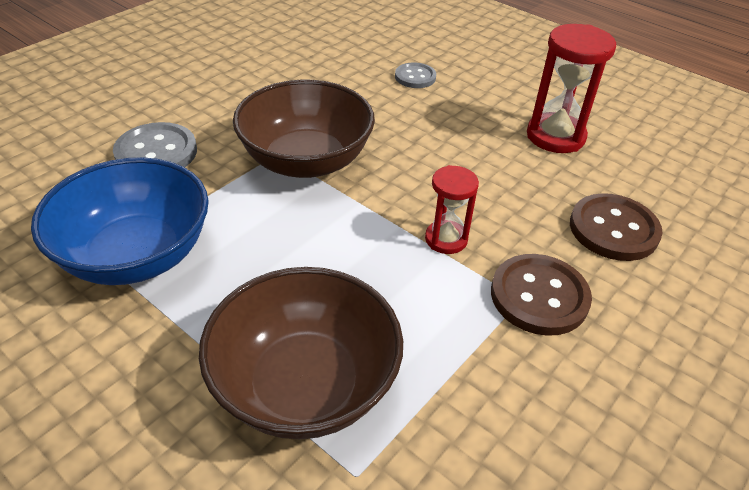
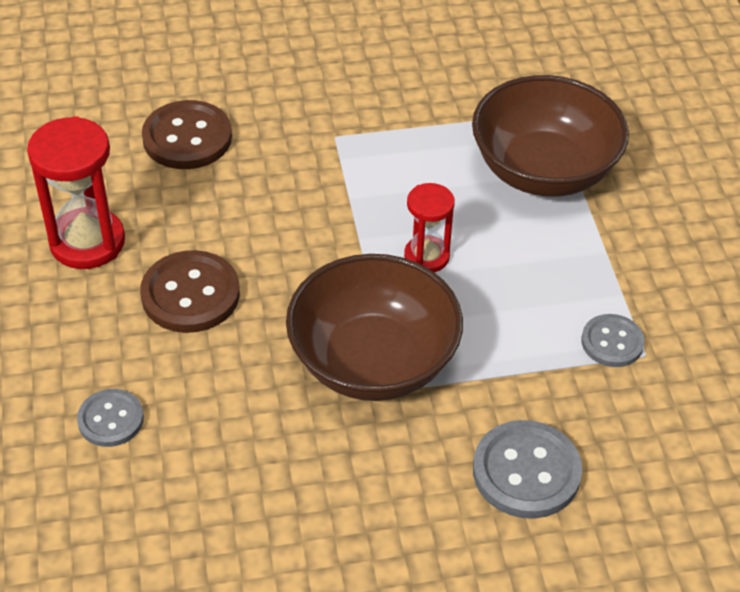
camera: 140 degrees left, 5 degrees up
(136, 255) = (612, 342): blue bowl -> grey button
(446, 239) = (333, 207): red hourglass -> red hourglass (426, 256)
(539, 296) = (318, 130): brown button -> brown button (190, 294)

